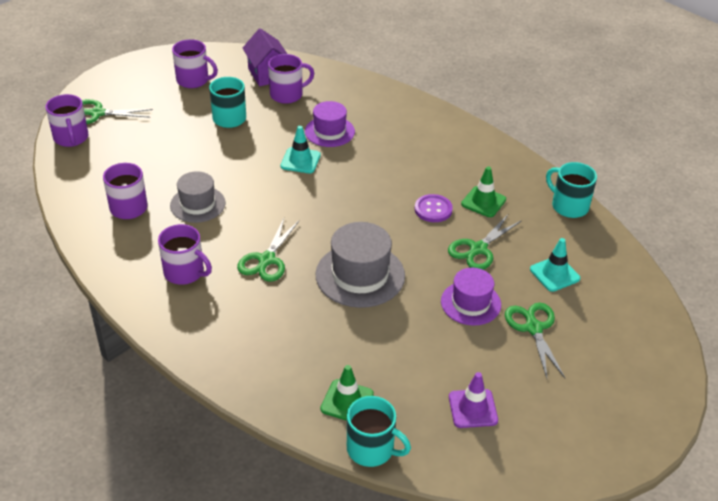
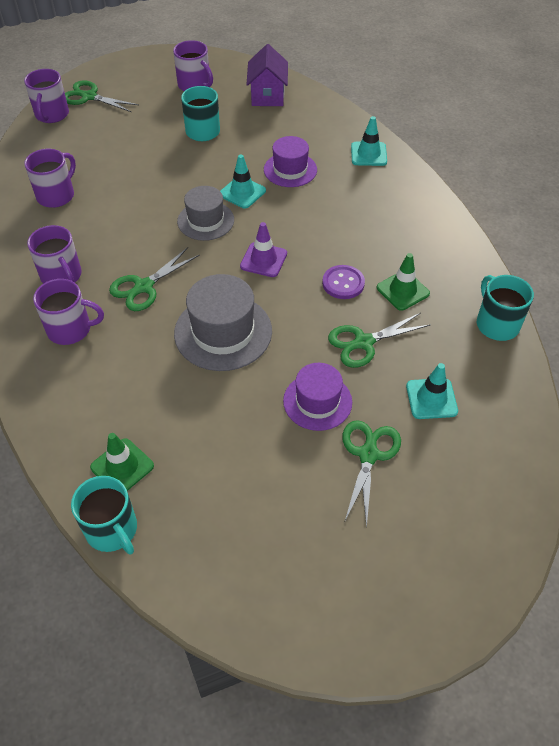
camera: 25 degrees right, 10 degrees up
(197, 204) = (118, 210): grey hat -> grey hat (205, 221)
(287, 95) = (273, 121): purple mug -> purple mug (71, 329)
(388, 102) = (368, 154): none -> turquoise traffic cone
(473, 408) = (244, 524): purple traffic cone -> purple traffic cone (263, 260)

